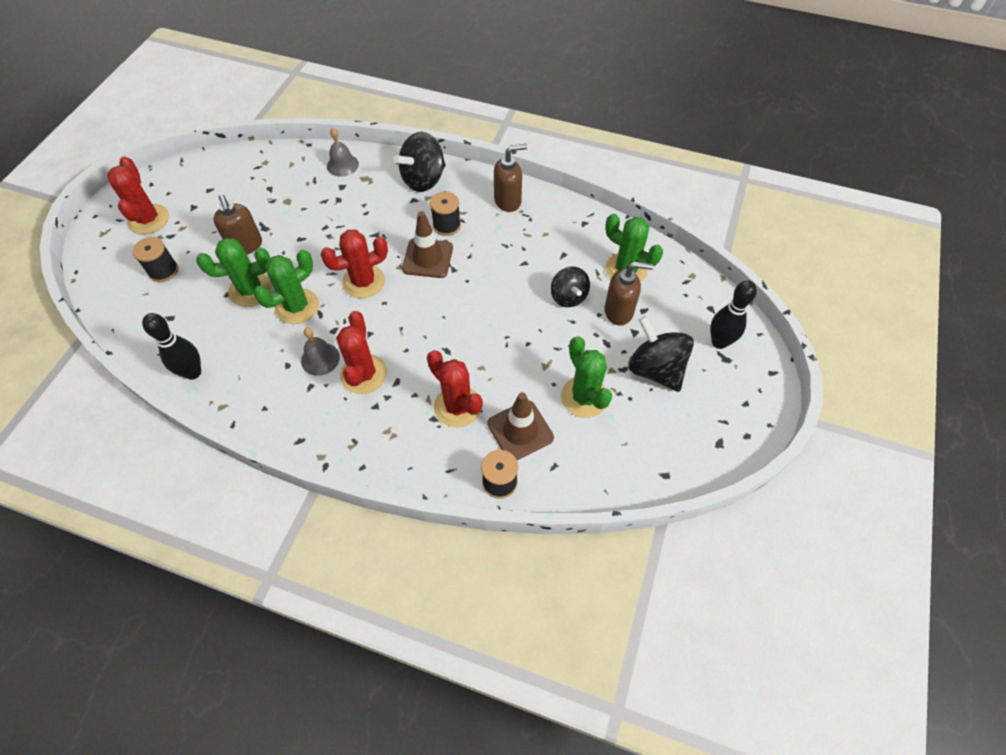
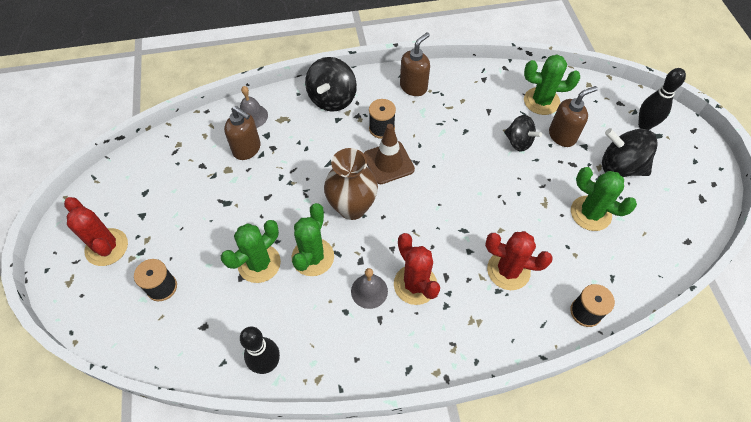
camera: 30 degrees left, 0 degrees up
(246, 246) = (222, 226): brown soap dispenser -> brown soap dispenser (247, 149)
(363, 281) = (352, 207): red cactus -> brown vase
(520, 430) = (568, 264): brown traffic cone -> none

